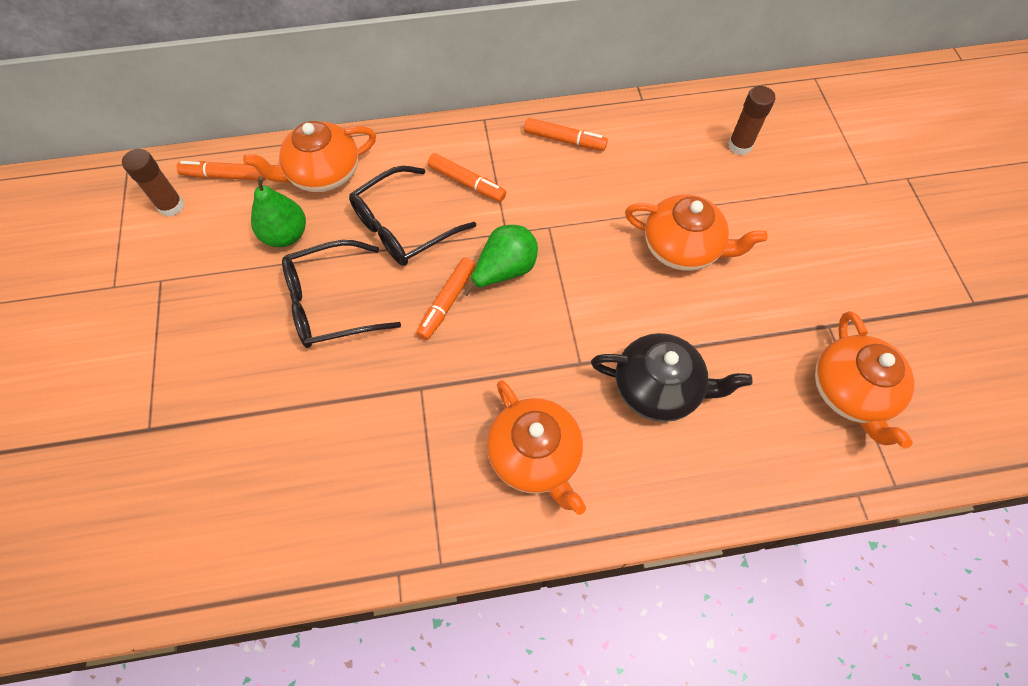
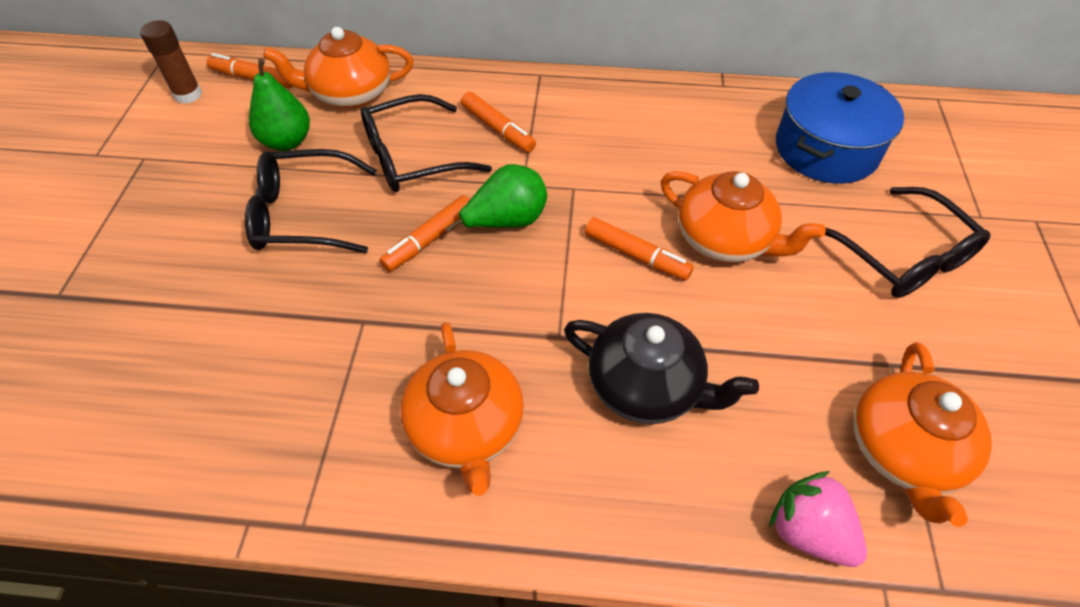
camera: 15 degrees right, 10 degrees down
(564, 140) = (621, 108): orange marker -> orange marker (636, 255)
(739, 145) = (826, 149): brown glue stick -> blue pot
(800, 469) = (808, 532): none -> pink strawberry
(818, 232) = (903, 257): none -> black glasses

